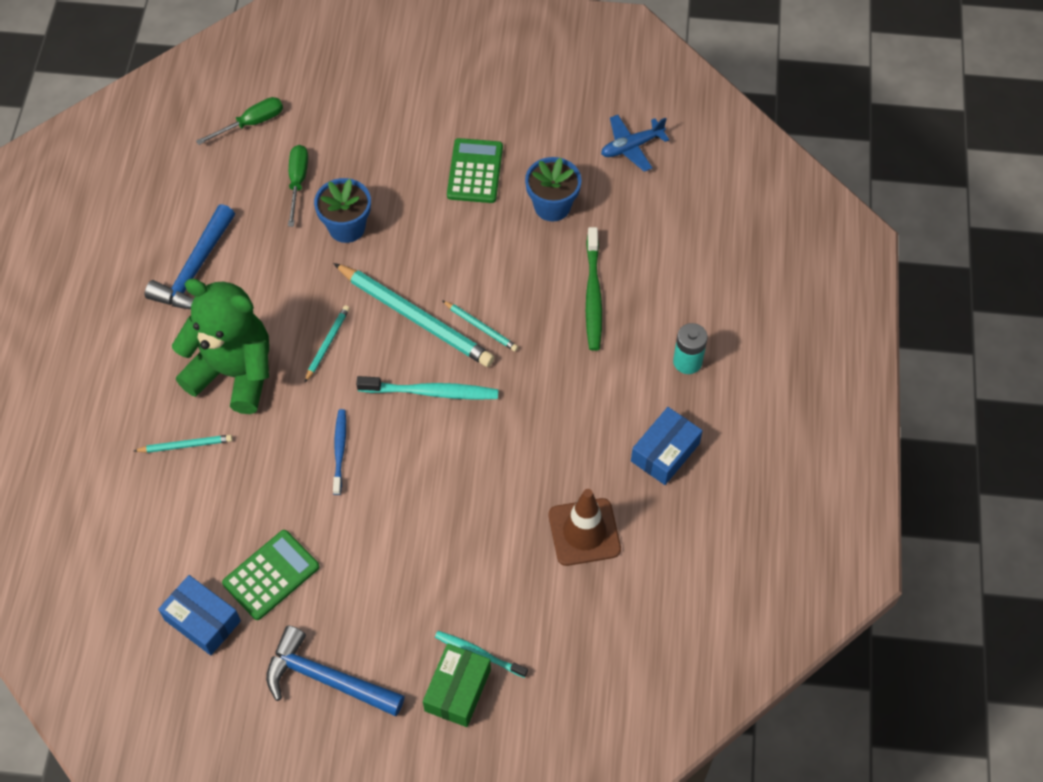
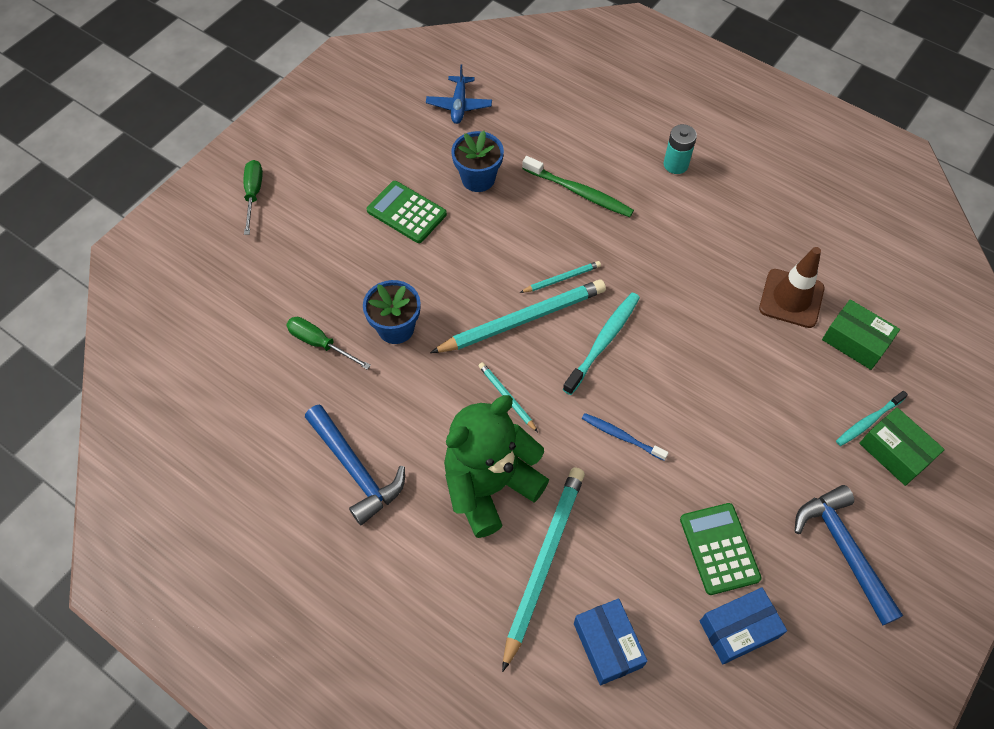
camera: 60 degrees left, 0 degrees up
(185, 445) = (543, 563): turquoise pencil -> turquoise pencil, size x2.10
(251, 123) = (227, 351): green screwdriver -> green screwdriver (253, 194)
(326, 679) = (843, 549): blue hammer -> blue hammer turned 105 degrees clockwise
(568, 610) = (855, 341): none -> green box
(665, 452) = (747, 215): blue box -> blue box (607, 645)

